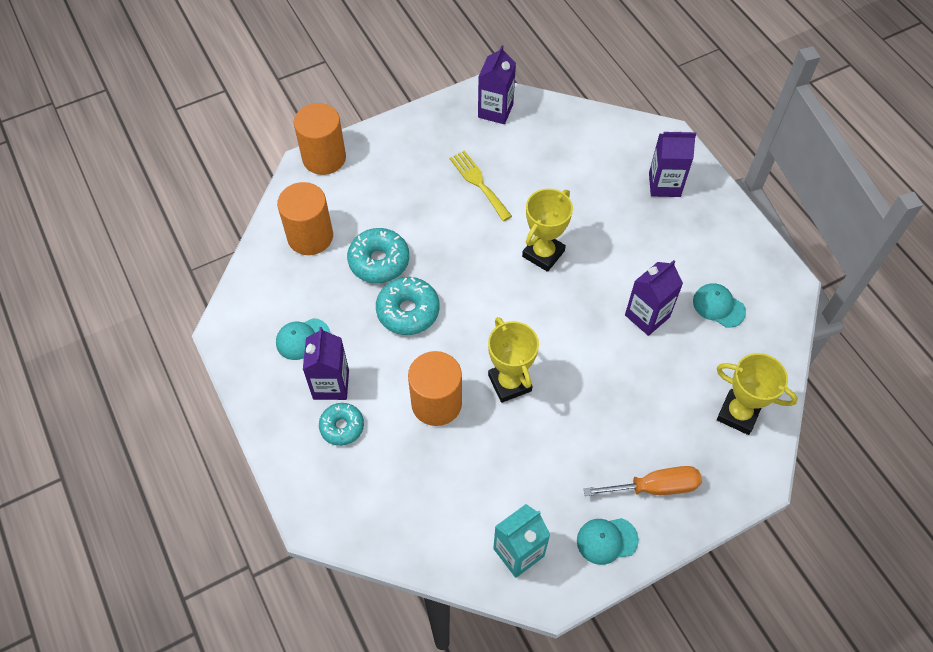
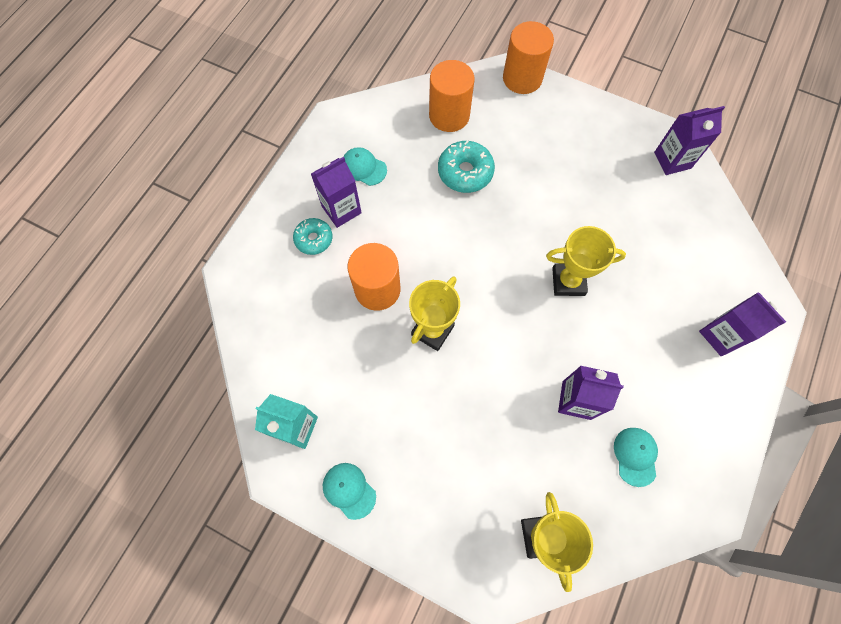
camera: 55 degrees right, 10 degrees up
(408, 311) = (439, 219): turquoise donut -> none
(478, 183) = (593, 193): yellow fork -> none
(655, 487) = (421, 502): orange screwdriver -> none

